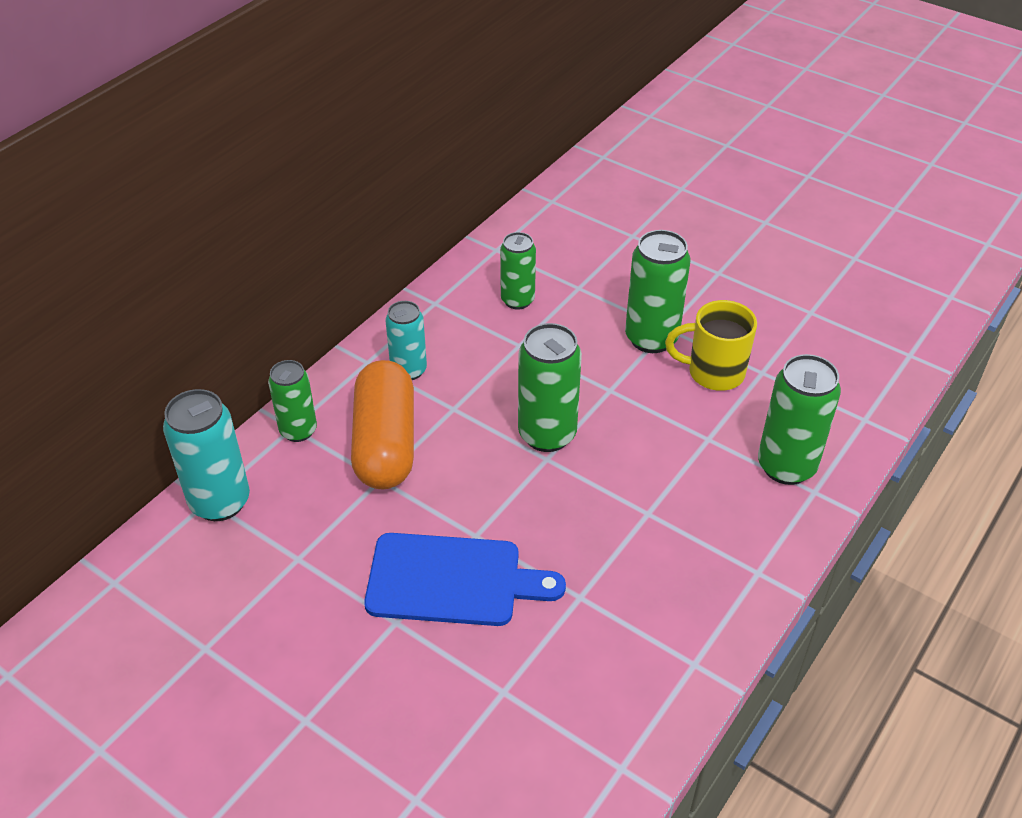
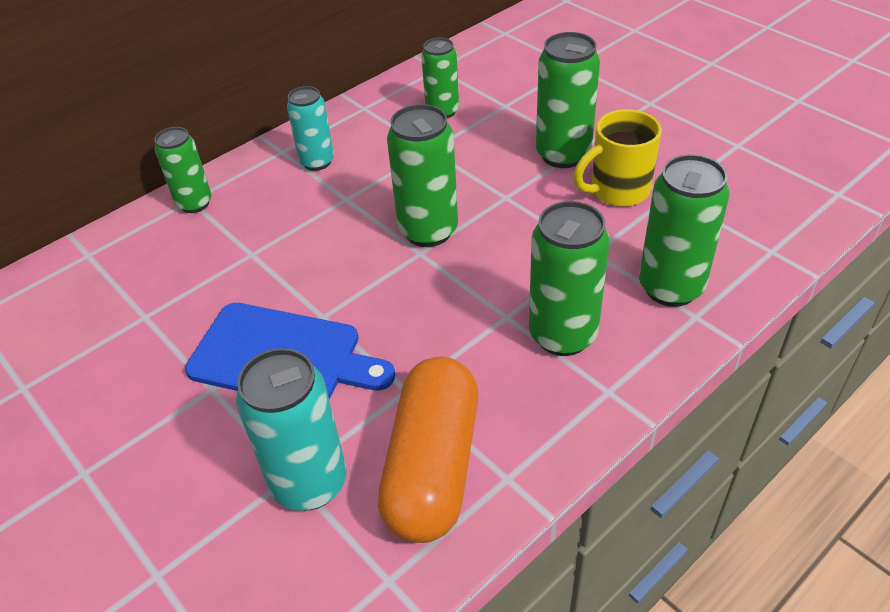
camera: 15 degrees right, 0 degrees up
(220, 502) = (97, 257): turquoise can -> turquoise can (309, 483)
(385, 443) = (269, 222): orange capsule -> orange capsule (432, 466)
(704, 525) = (562, 335): none -> green can
(713, 373) = (617, 191): yellow mug -> yellow mug turned 45 degrees counterclockwise

